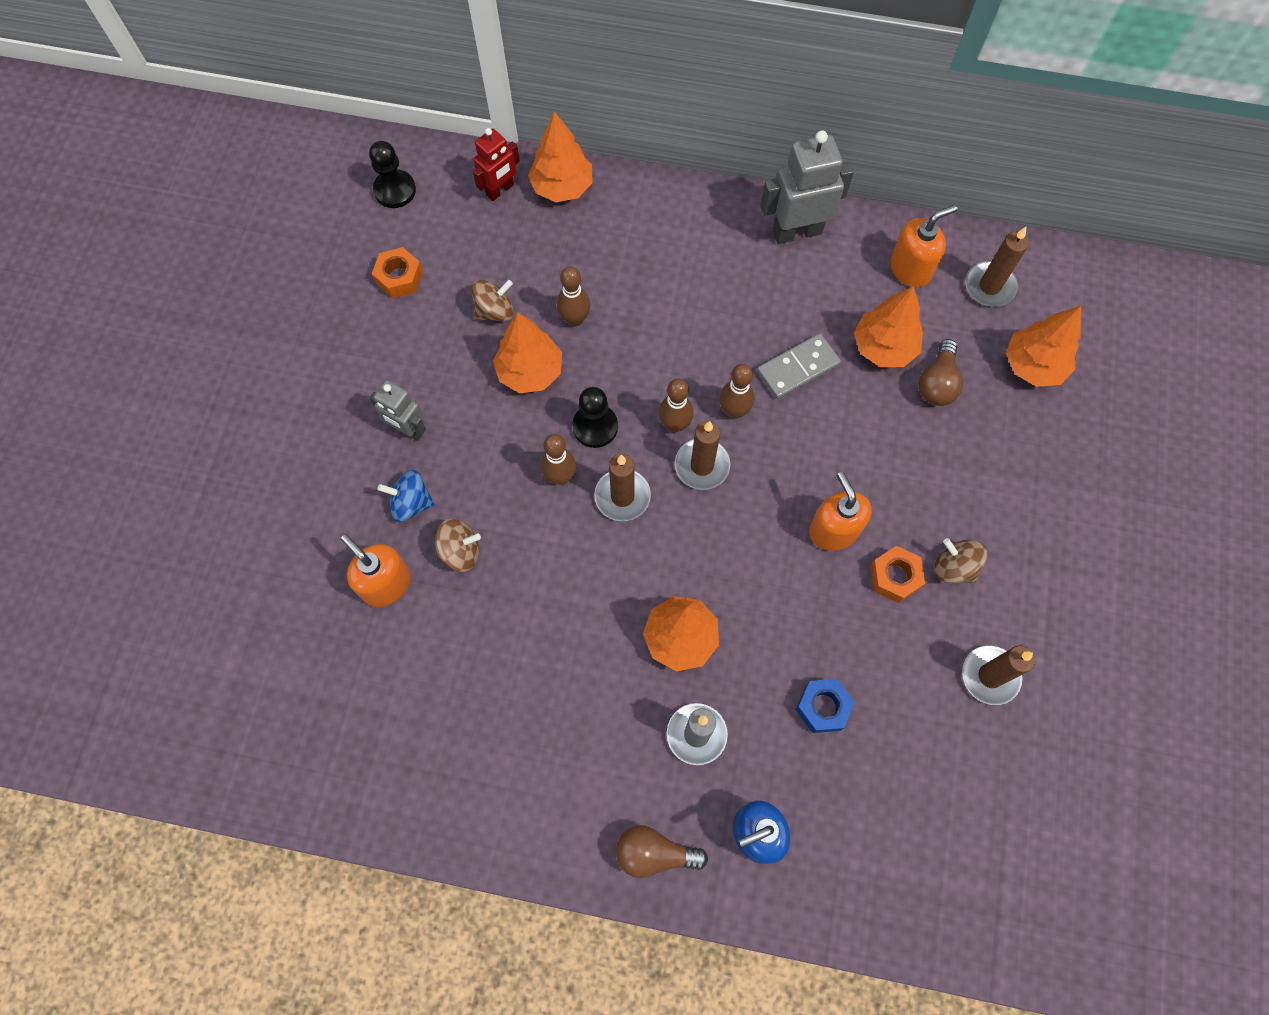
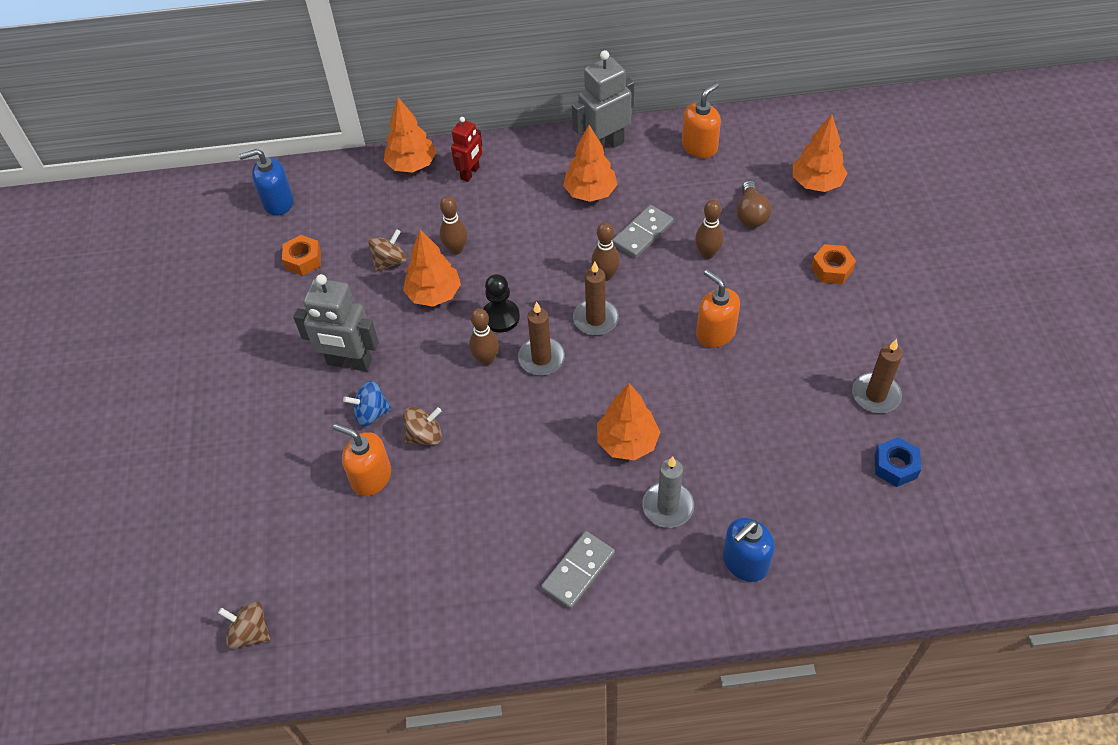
camera: 15 degrees left, 15 degrees down
(395, 190) = (278, 202): black pawn -> blue soap dispenser
(408, 430) = (349, 362): grey robot -> grey robot, size x1.62
(500, 190) = (363, 180): red robot -> red robot (470, 173)
(569, 778) = (578, 571): none -> grey domino
(654, 853) = (669, 603): brown light bulb -> none
(674, 424) = (563, 298): brown bowling pin -> brown bowling pin (707, 253)
(823, 707) = (758, 456): blue nut -> blue nut (895, 466)
(884, 347) = (701, 202): orange tree -> orange tree (590, 193)
(895, 577) = (775, 350): orange nut -> orange nut (832, 269)
(954, 567) = (816, 331): brown spinning top -> brown spinning top (250, 633)
(989, 286) = (762, 142): brown candle -> none

